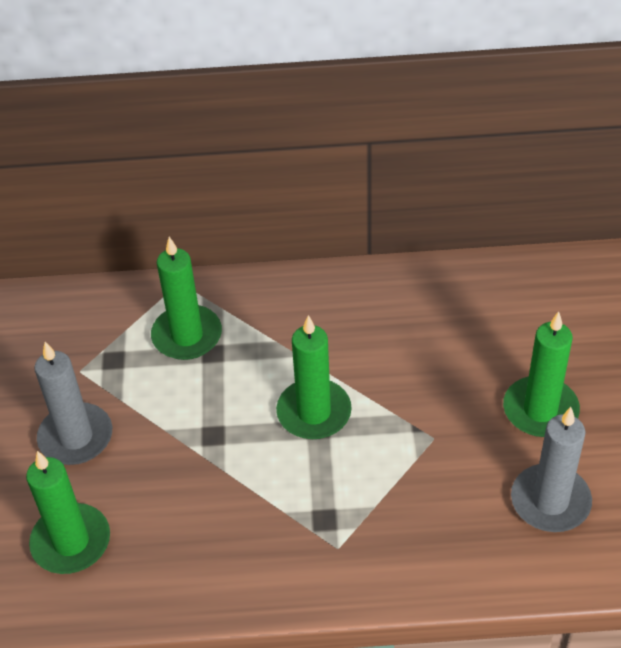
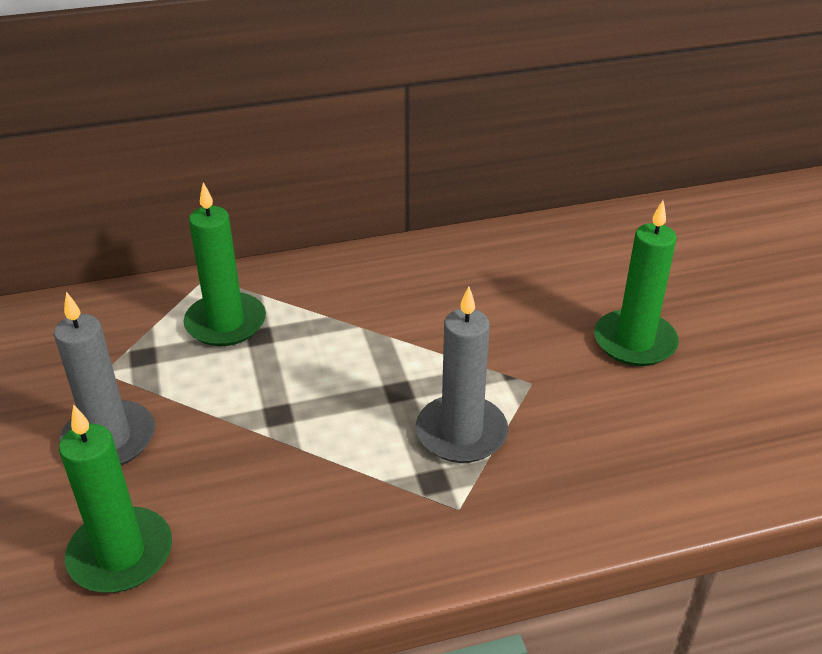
camera: 15 degrees left, 10 degrees down
(314, 412) = (390, 376): green candle -> none
(550, 501) = (680, 424): grey candle -> grey candle (461, 433)

